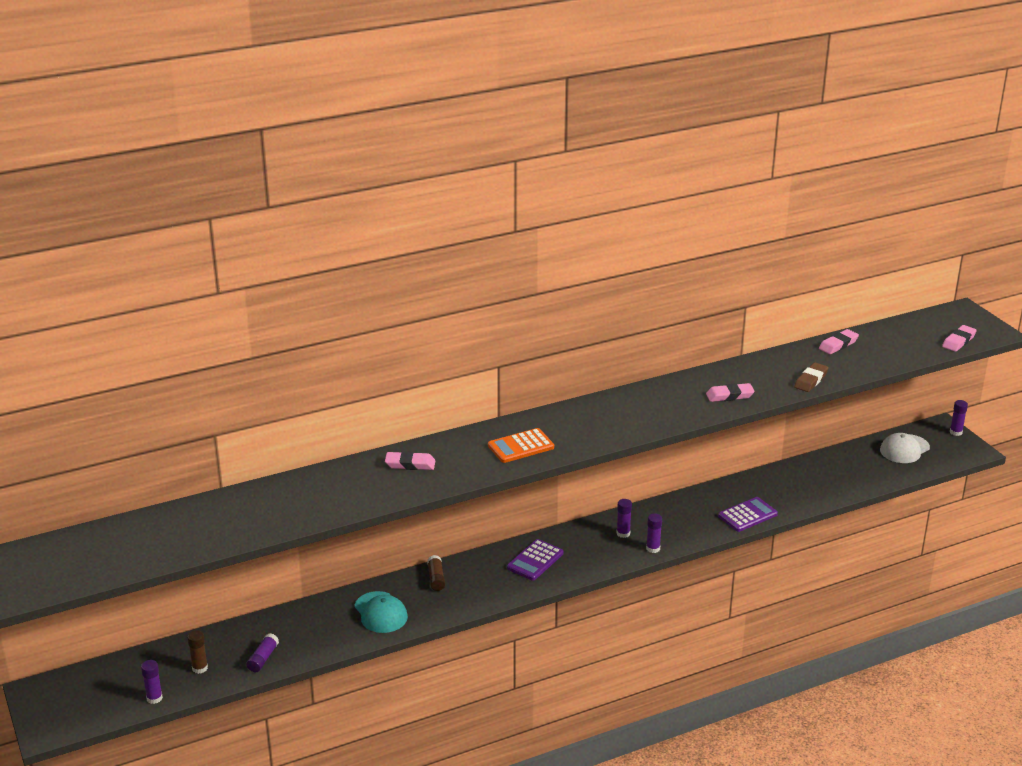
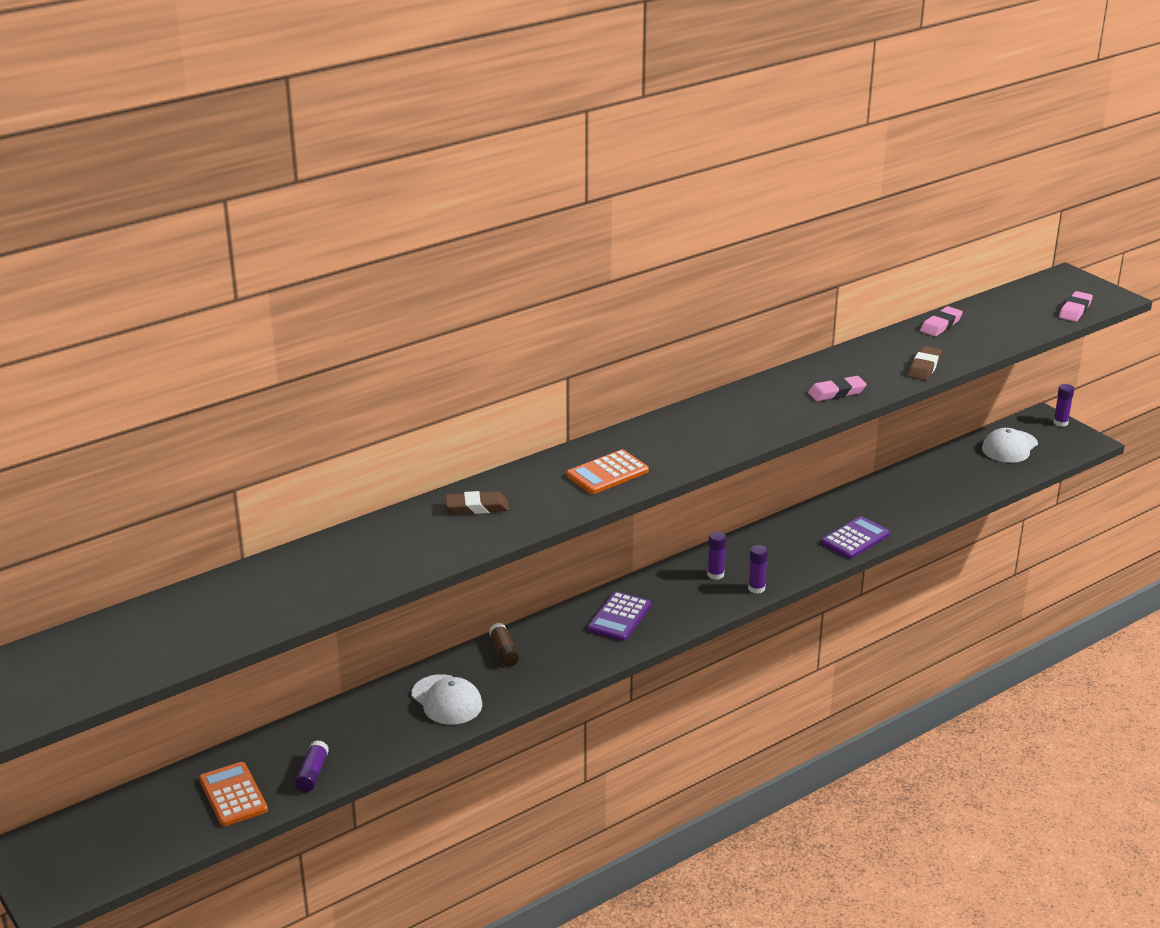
camera: 10 degrees left, 0 degrees up
(154, 698) = (183, 840): purple glue stick -> none
(200, 668) = (233, 795): brown glue stick -> orange calculator
(380, 612) = (446, 700): turquoise cap -> white cap
(410, 464) = (477, 507): pink eraser -> brown eraser

